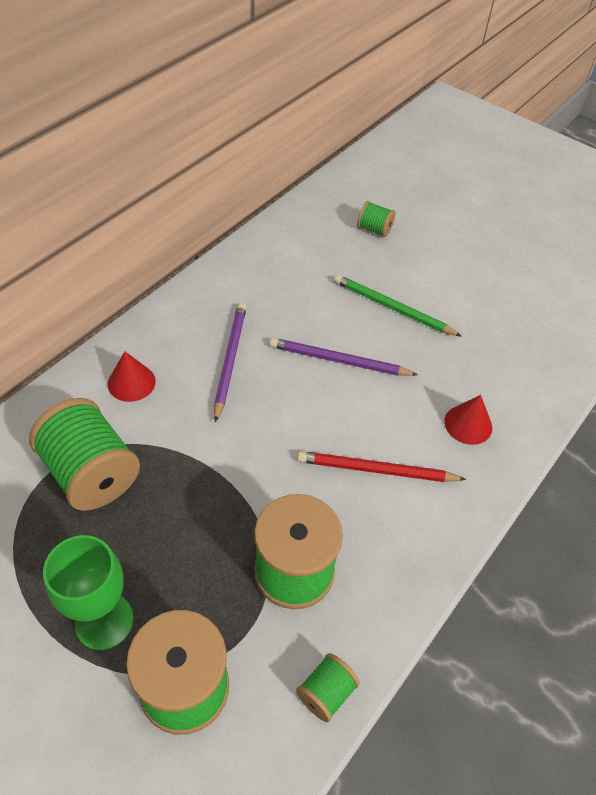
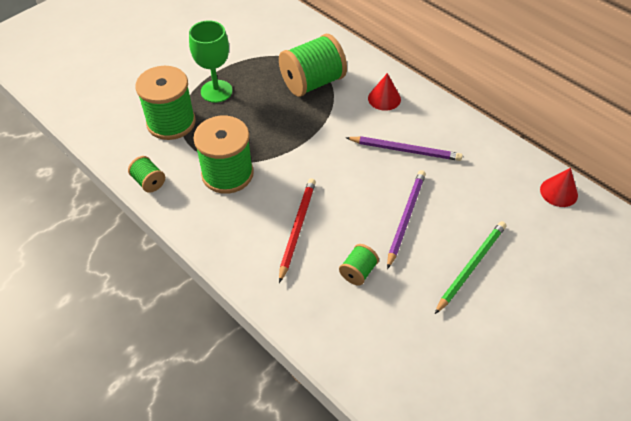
camera: 100 degrees right, 0 degrees up
(374, 229) = (584, 268): green spool -> green spool (358, 272)
(468, 424) = (335, 300): red cone -> red cone (558, 192)

